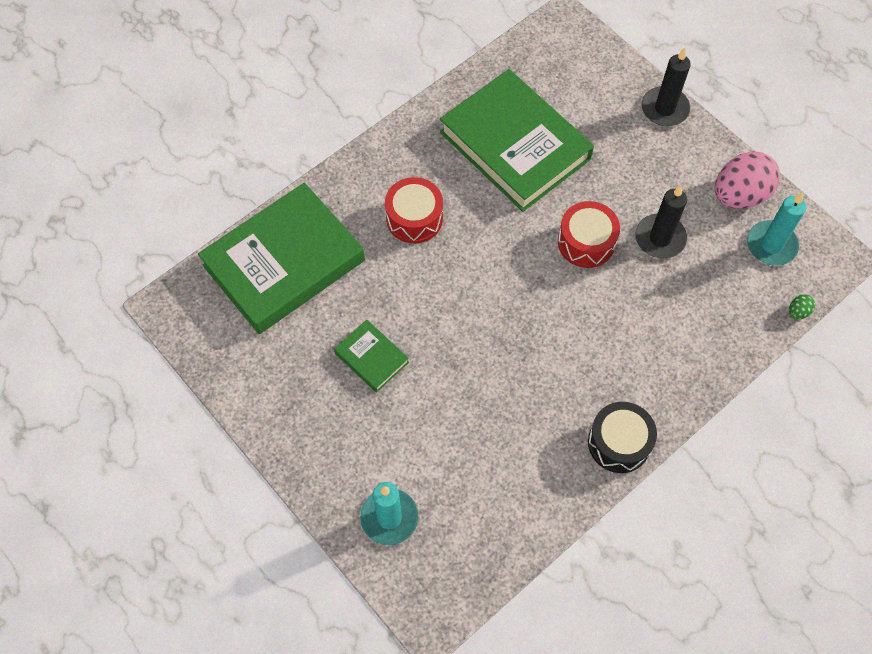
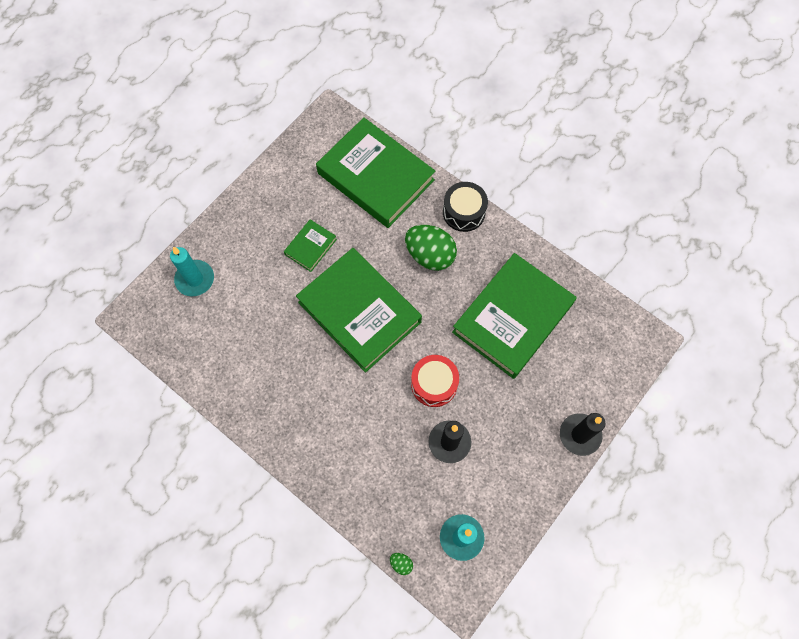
camera: 80 degrees right, 5 degrees up
(414, 218) = (430, 255): red drum -> green egg
(477, 311) = (359, 312): none -> green book
(619, 443) = (267, 427): black drum -> black drum (464, 212)
(739, 195) = (506, 506): pink egg -> none

